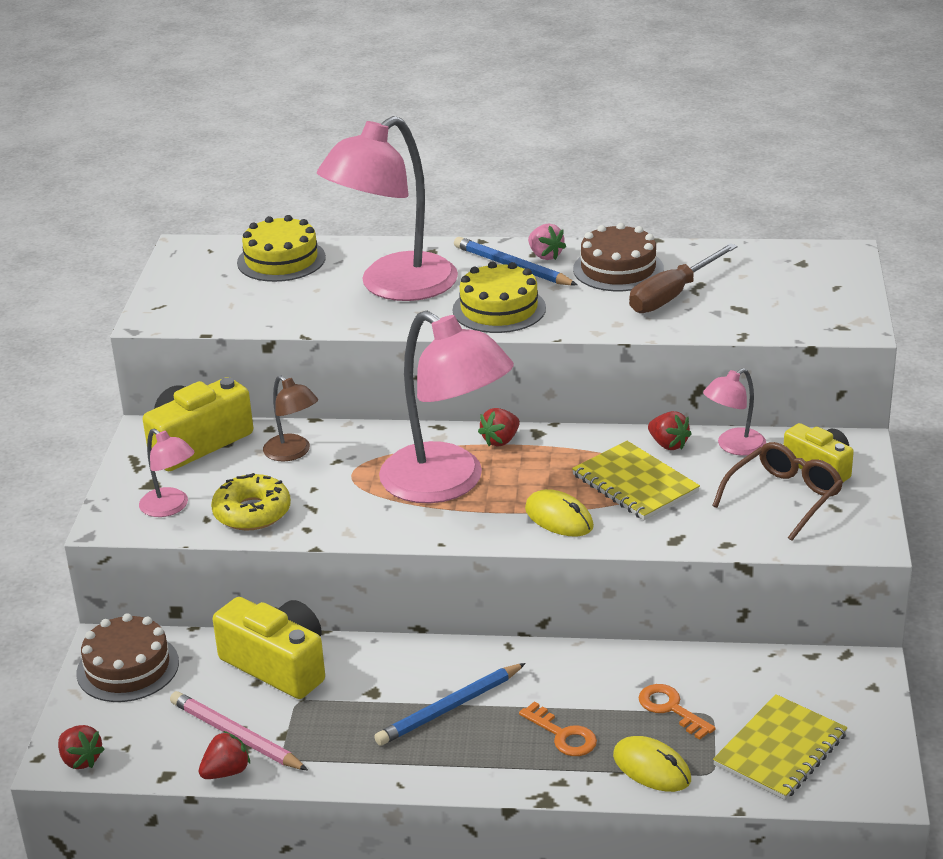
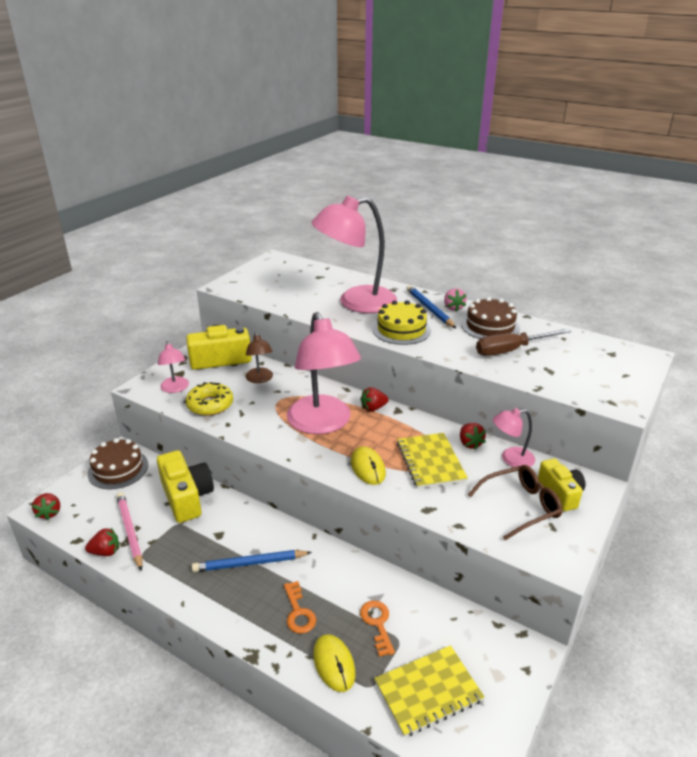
camera: 25 degrees right, 0 degrees up
(281, 260) = (313, 274): yellow cake -> none

